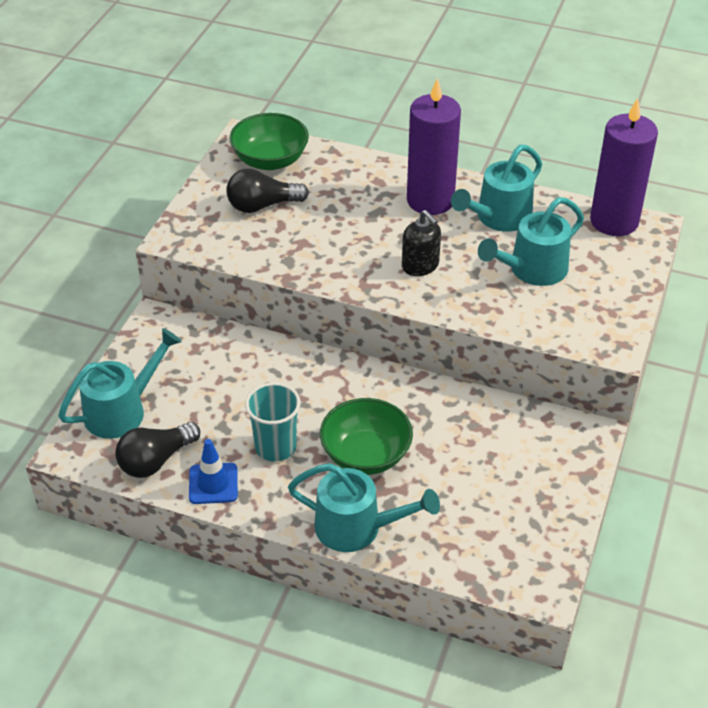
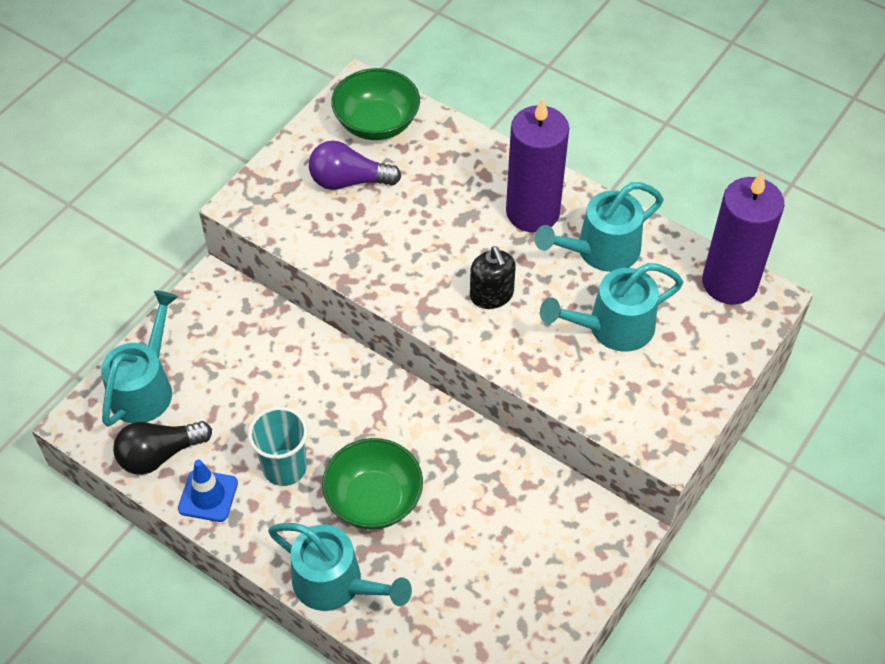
camera: 15 degrees right, 10 degrees up
(122, 410) = (145, 387): turquoise watering can -> turquoise watering can turned 45 degrees counterclockwise
(262, 205) = (349, 181): black light bulb -> purple light bulb

